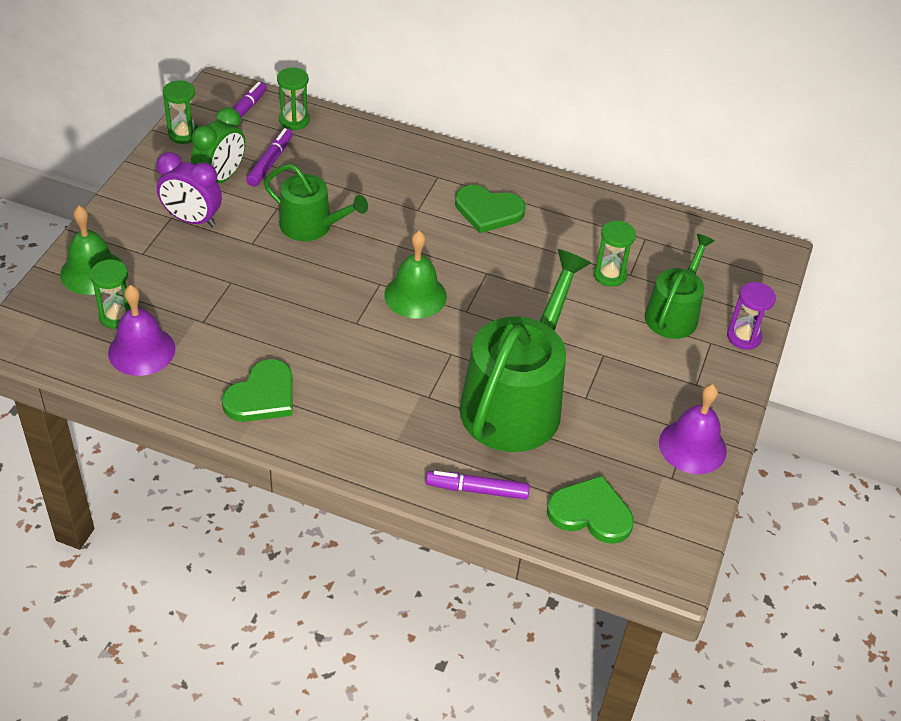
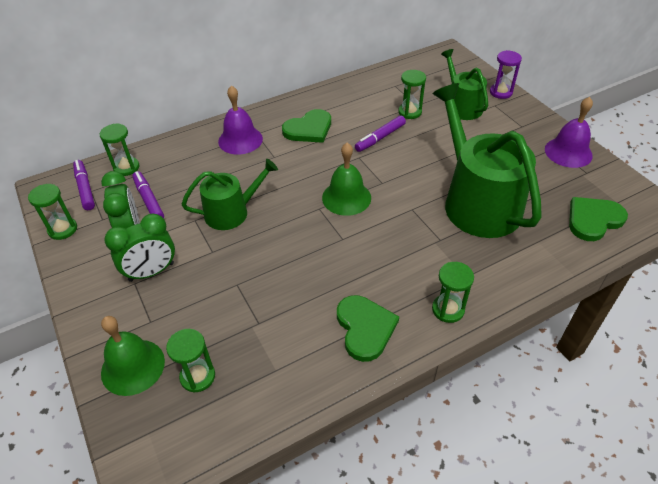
camera: 45 degrees left, 0 degrees up
(141, 350) = (250, 380): purple bell -> purple bell (240, 140)
(192, 220) = (151, 272): purple clock -> green clock
(340, 445) = (448, 309): none -> green hourglass
(477, 490) = (540, 260): purple marker -> purple marker (380, 138)

